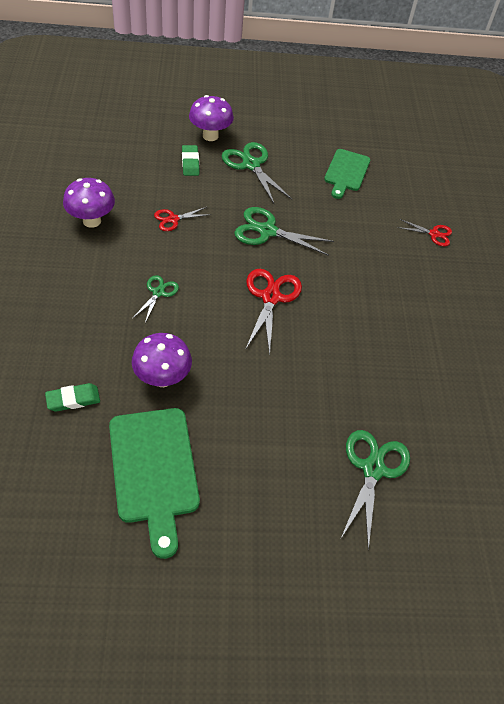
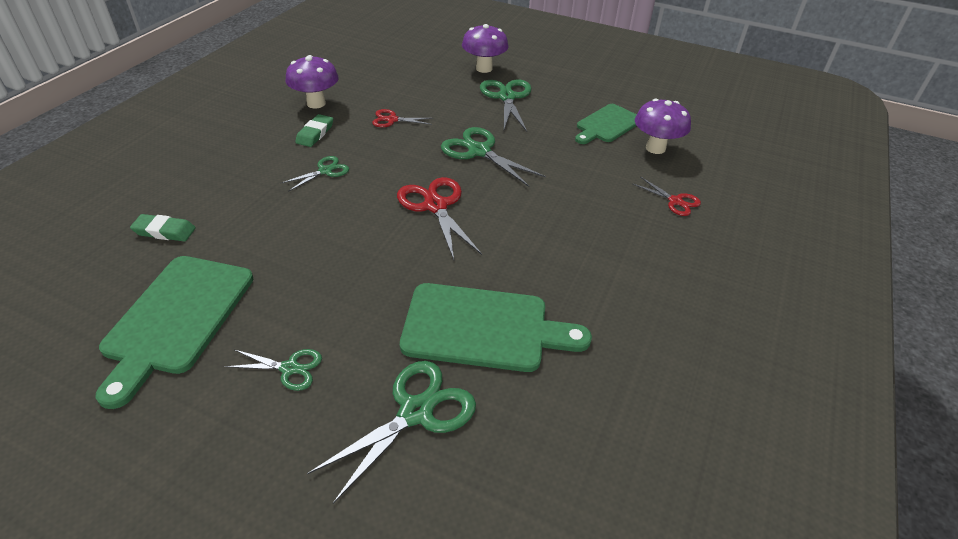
camera: 30 degrees right, 10 degrees down
(162, 378) = (262, 241): purple mushroom -> purple mushroom (655, 148)
(190, 163) = (446, 83): green eraser -> green eraser (315, 133)
(269, 474) = (289, 368): none -> green scissors
(271, 297) = (435, 206): red scissors -> red scissors turned 60 degrees counterclockwise
(373, 390) = (483, 328): none -> green cutting board

